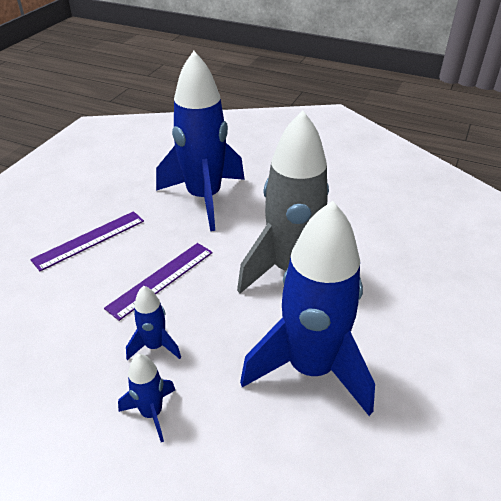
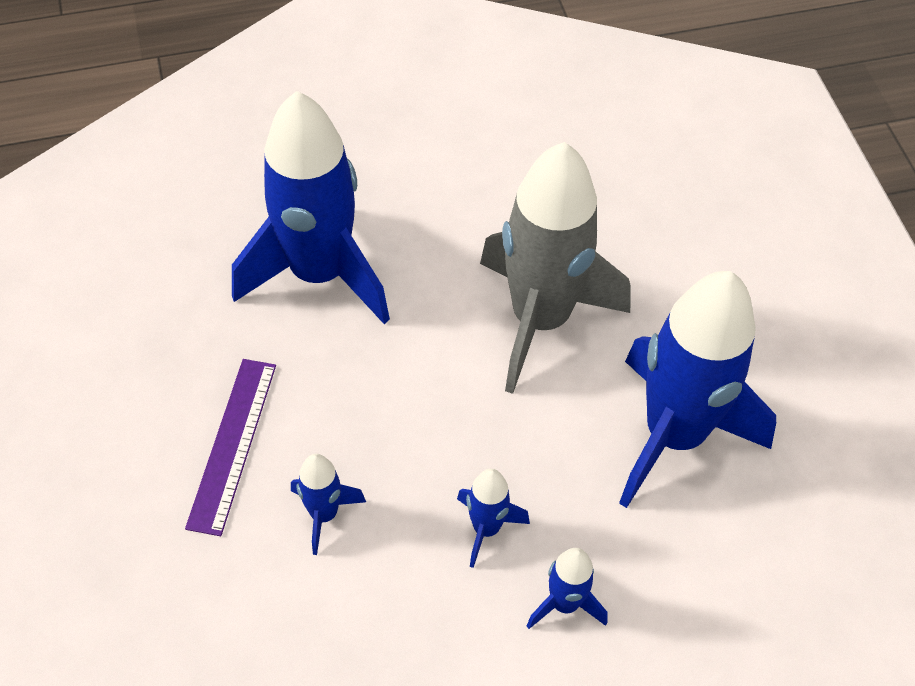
camera: 40 degrees left, 15 degrees up
(90, 290) = (324, 514): none -> blue rocket
(161, 279) = (397, 438): purple ruler -> none

